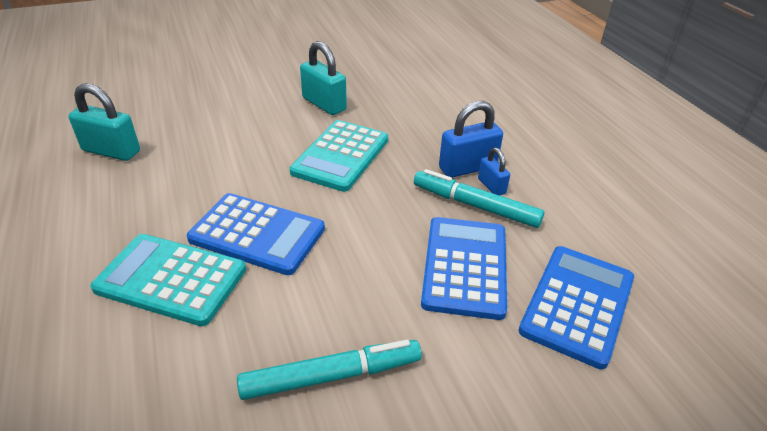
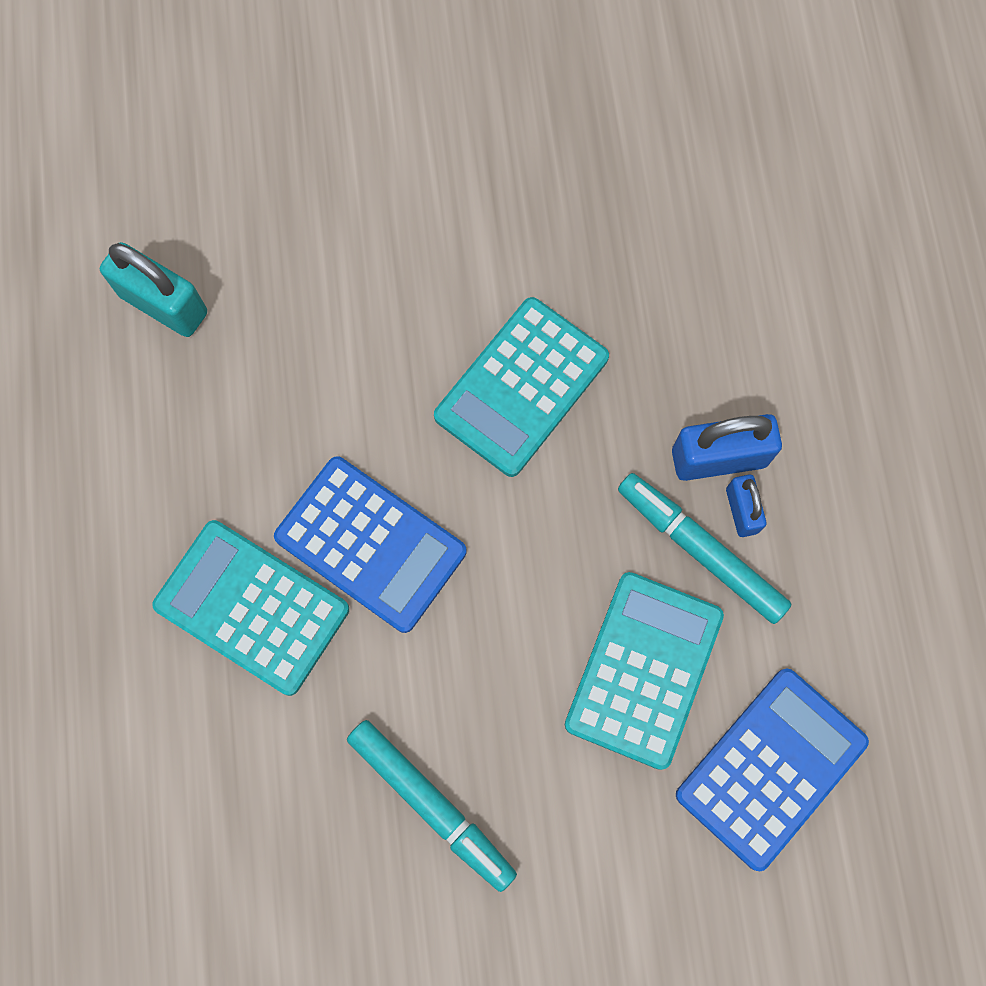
camera: 15 degrees right, 35 degrees up
(324, 104) = (520, 231): turquoise padlock -> none
(331, 376) = (431, 804): turquoise marker -> turquoise marker turned 45 degrees clockwise
(465, 267) = (644, 670): blue calculator -> turquoise calculator

